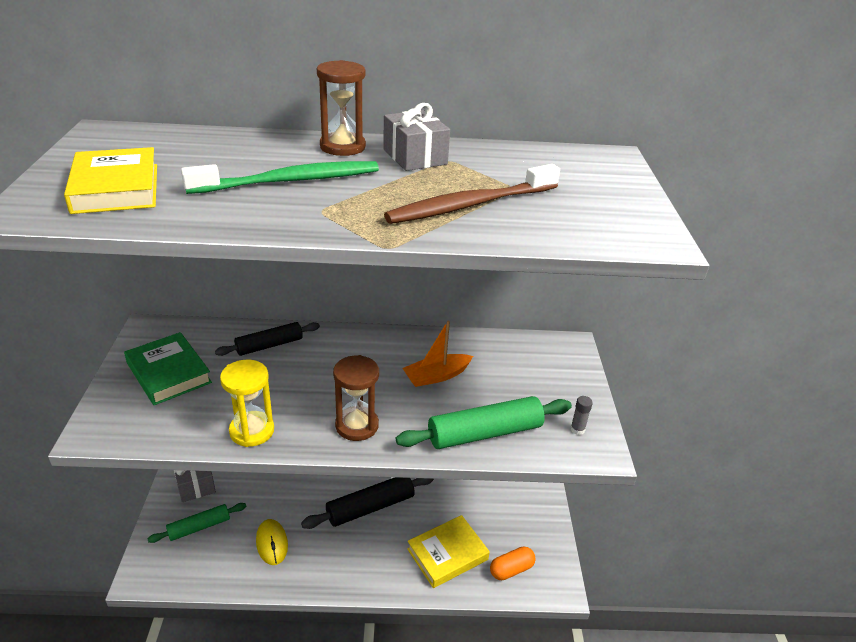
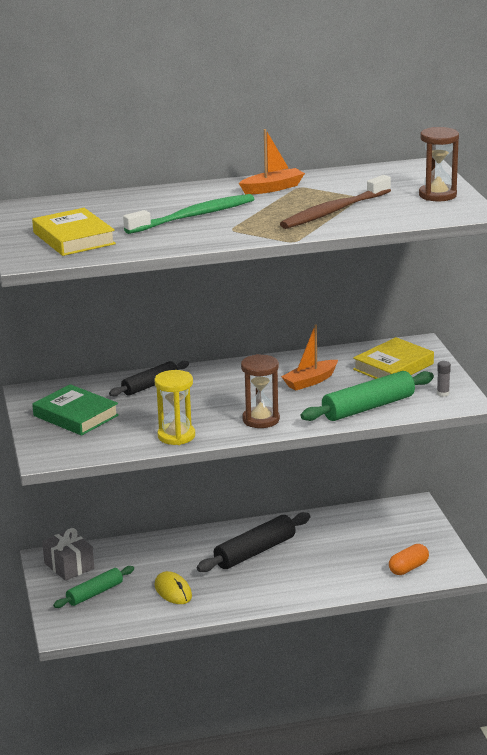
camera: 10 degrees left, 10 degrees down
(342, 147) = (212, 190): brown hourglass -> brown hourglass (437, 195)
(415, 157) = (272, 188): grey gift -> orange boat
(447, 554) = (345, 569): yellow book -> yellow book (393, 367)

